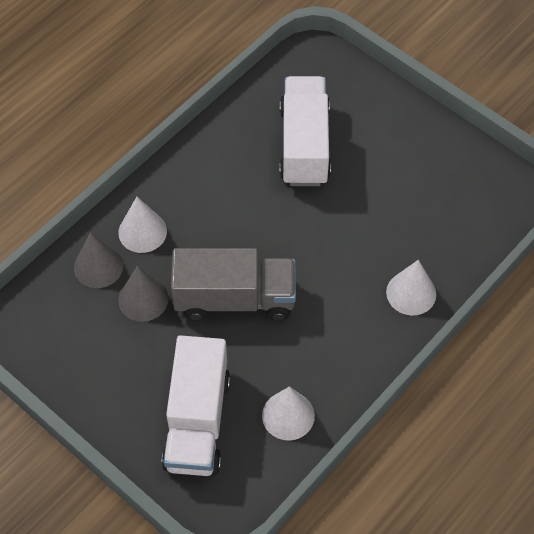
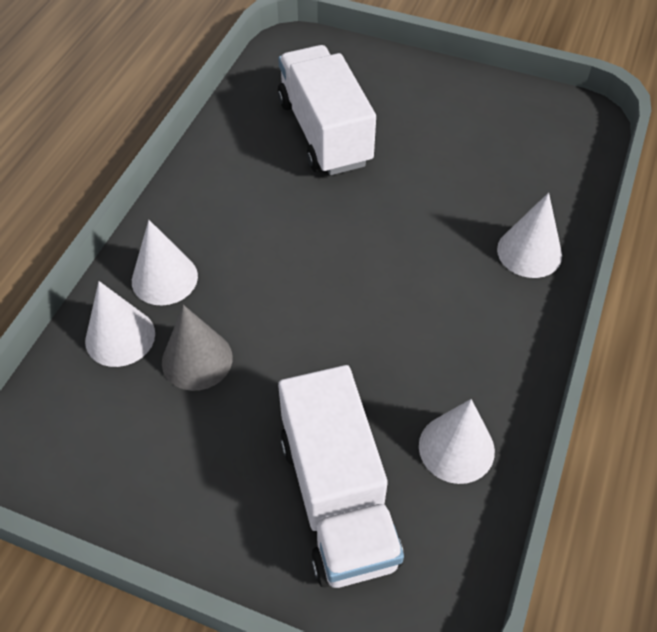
camera: 20 degrees left, 5 degrees down
(98, 266) = (120, 337): grey cone -> white cone
(235, 298) = (318, 322): grey truck -> none

